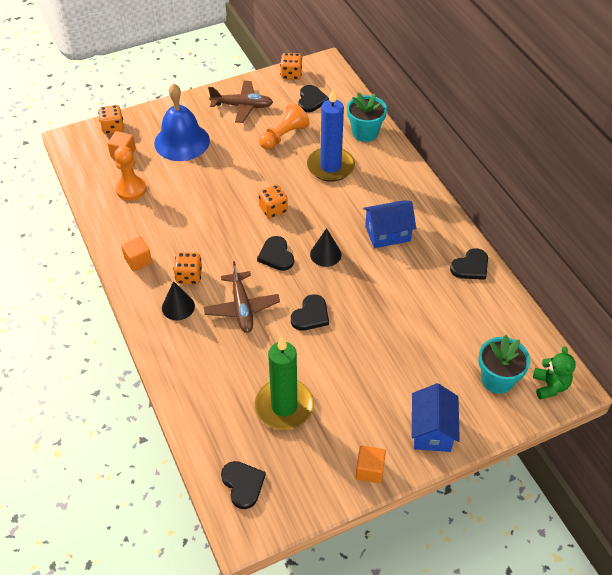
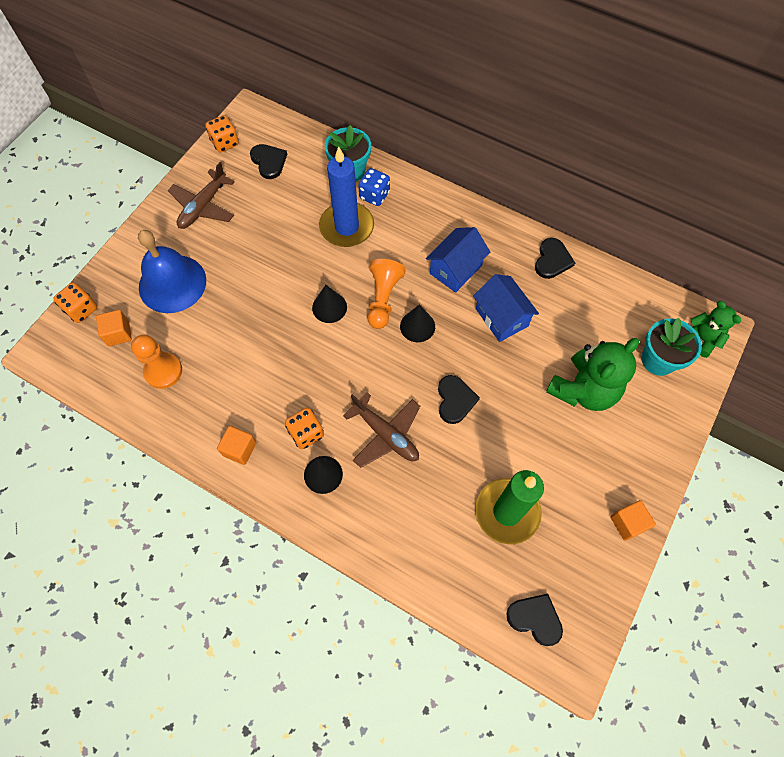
camera: 35 degrees left, 15 degrees up
(242, 106) = (203, 206): brown plane -> brown plane turned 150 degrees clockwise
(273, 209) = (329, 307): orange dice -> black cone
(276, 255) = (372, 356): black heart -> none
(284, 136) = (273, 218): orange pawn -> orange pawn (383, 299)
(369, 157) = (374, 195): none -> blue dice
(416, 364) = (583, 390): none -> green teddy bear
(432, 430) = (646, 447): blue house -> blue house (501, 317)

